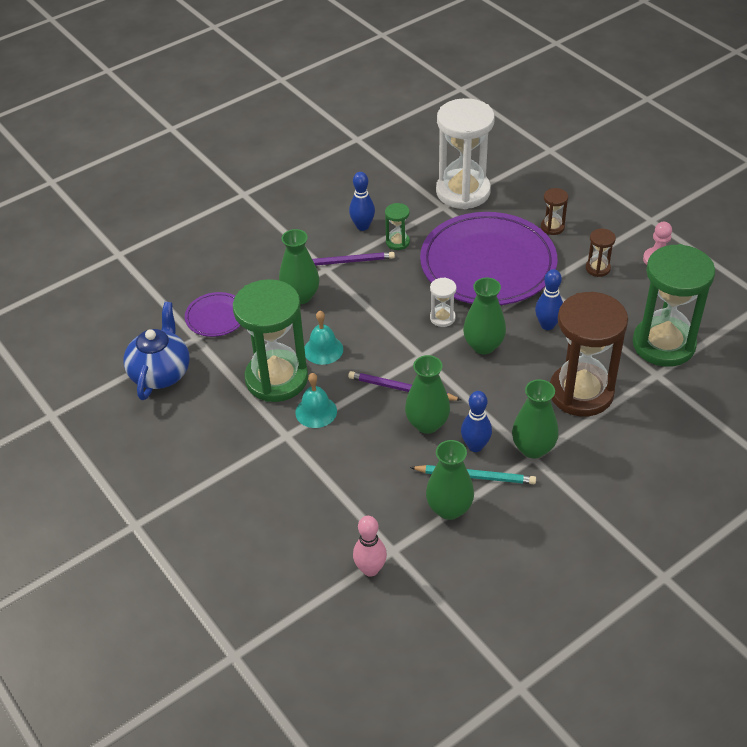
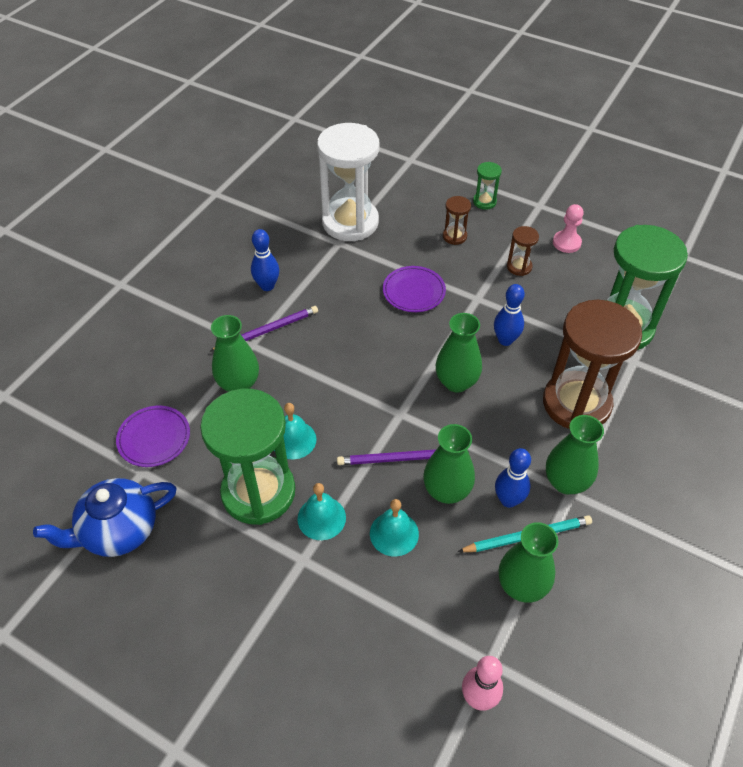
camera: 25 degrees left, 5 degrees up
(161, 373) = (119, 530): blue teapot -> blue teapot turned 105 degrees counterclockwise
(367, 440) = (394, 533): none -> turquoise bell
(397, 242) = (312, 293): green hourglass -> green hourglass (484, 202)
(442, 318) = (400, 364): white hourglass -> none
(488, 263) = (414, 291): purple plate -> purple plate, size x0.44

